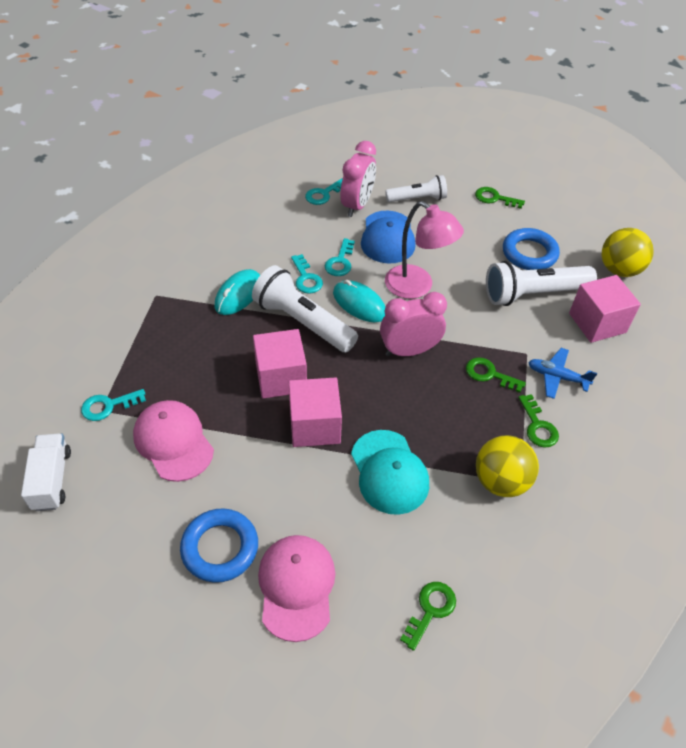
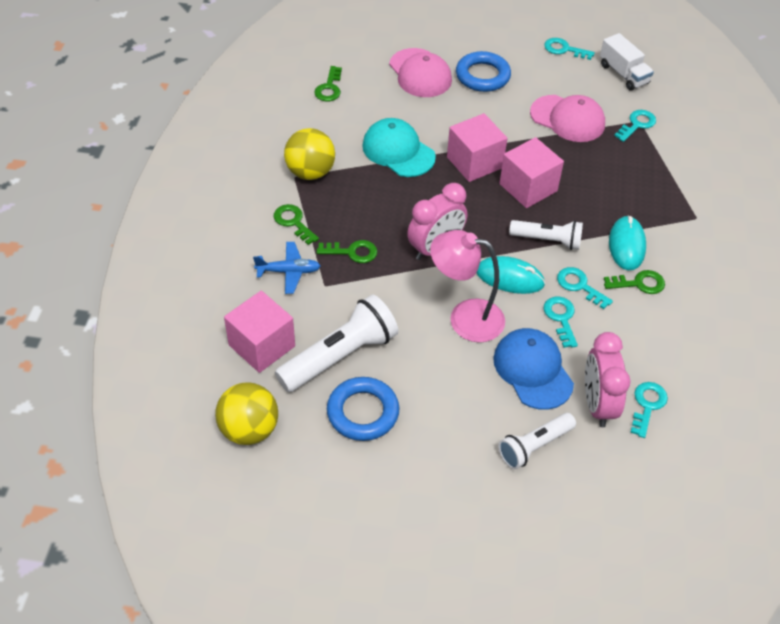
camera: 155 degrees right, 0 degrees up
(82, 551) = (564, 49): none -> turquoise key
(303, 322) = (547, 240): white flashlight -> white flashlight, size x0.62
(494, 198) = (439, 489): green key -> green key (639, 283)

